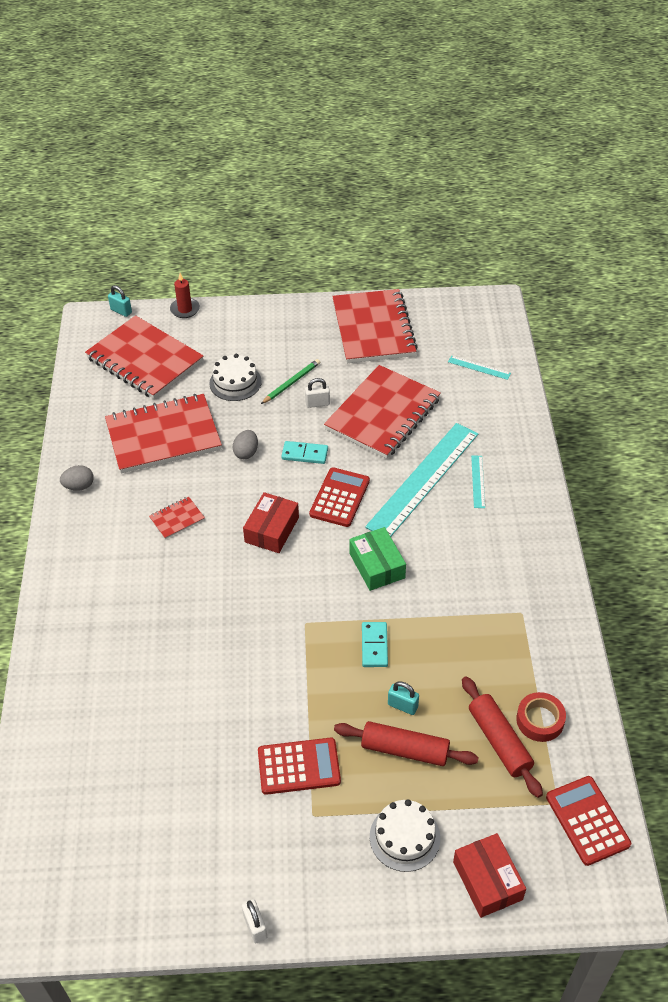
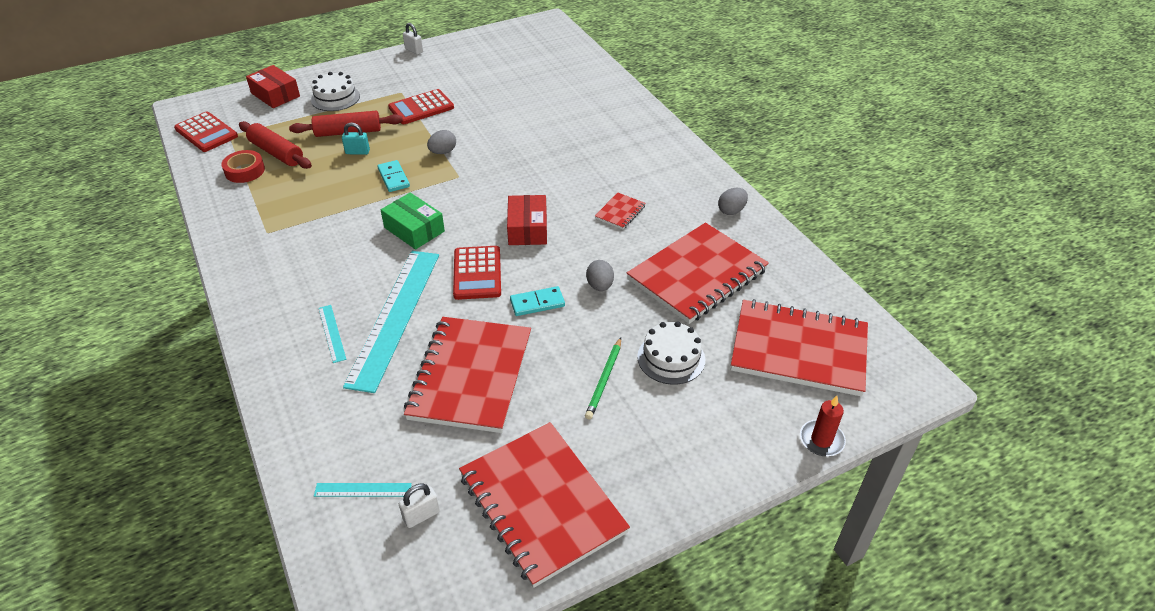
camera: 155 degrees right, 5 degrees down
(121, 311) = (896, 407): turquoise padlock -> none
(306, 668) = (443, 152): none -> grey egg
(317, 403) = (556, 364): white padlock -> white padlock (421, 515)

